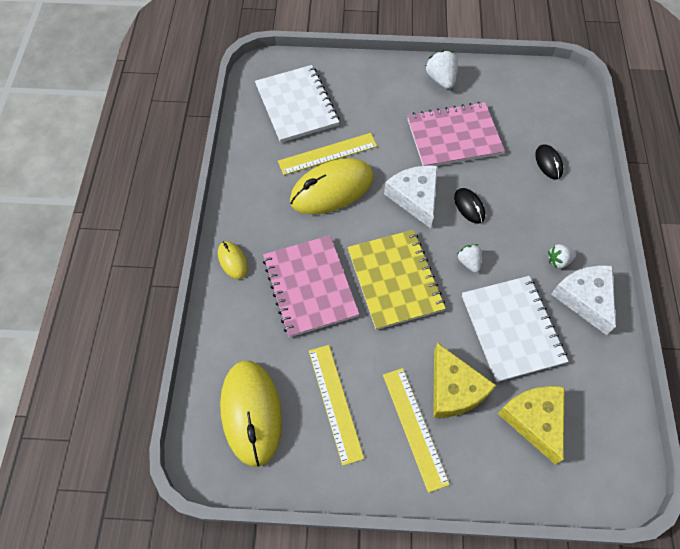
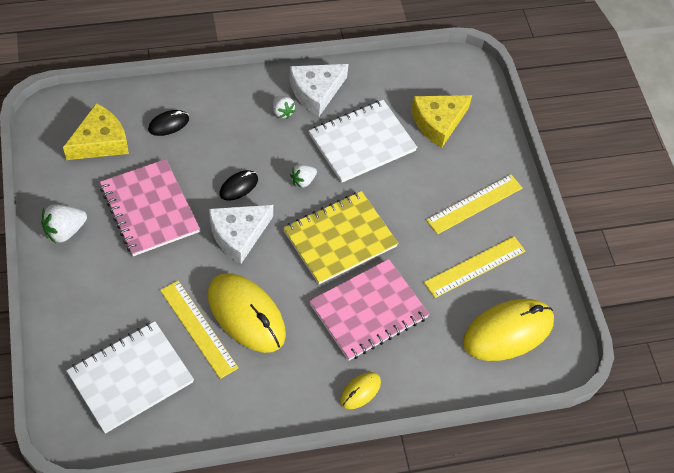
camera: 110 degrees left, 5 degrees down
(454, 389) = (431, 179): yellow cheese -> yellow cheese (100, 141)

